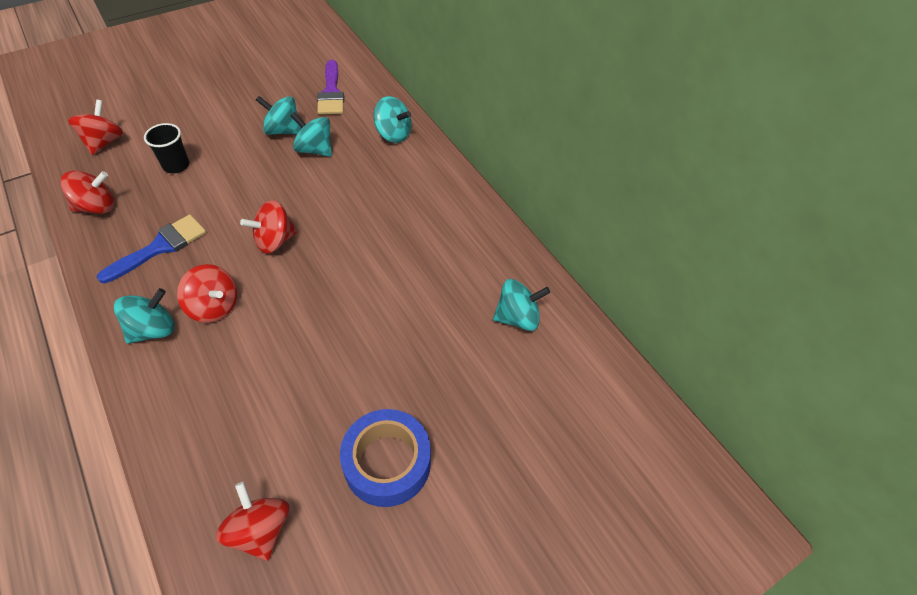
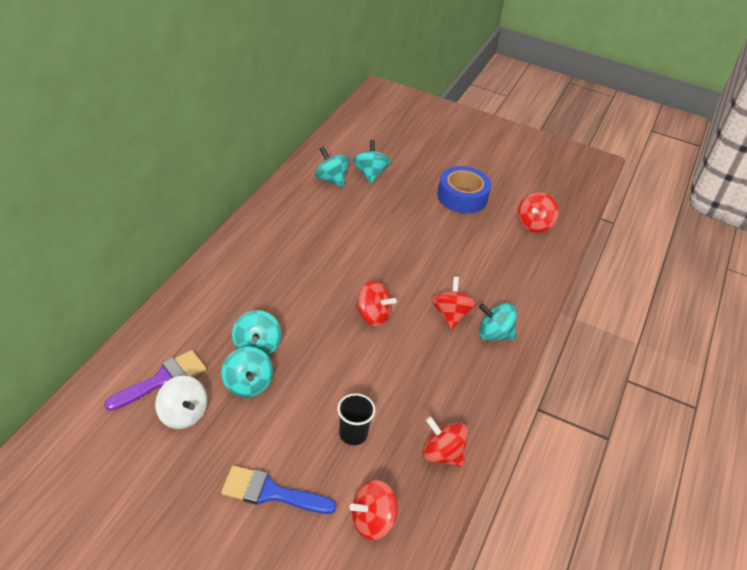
camera: 125 degrees left, 10 degrees down
(160, 247) = (437, 379): blue brush -> blue brush (270, 492)
(290, 91) = (183, 414): none -> white spinning top
(393, 134) = (197, 305): turquoise spinning top -> turquoise spinning top (370, 173)

